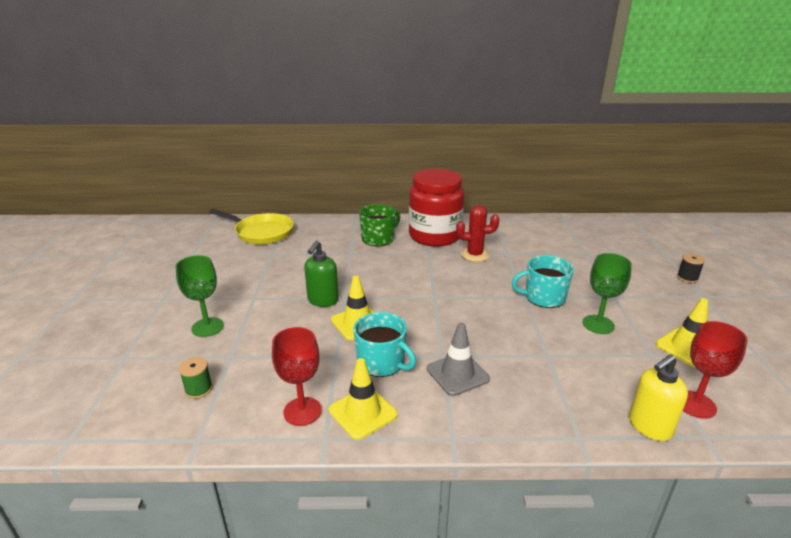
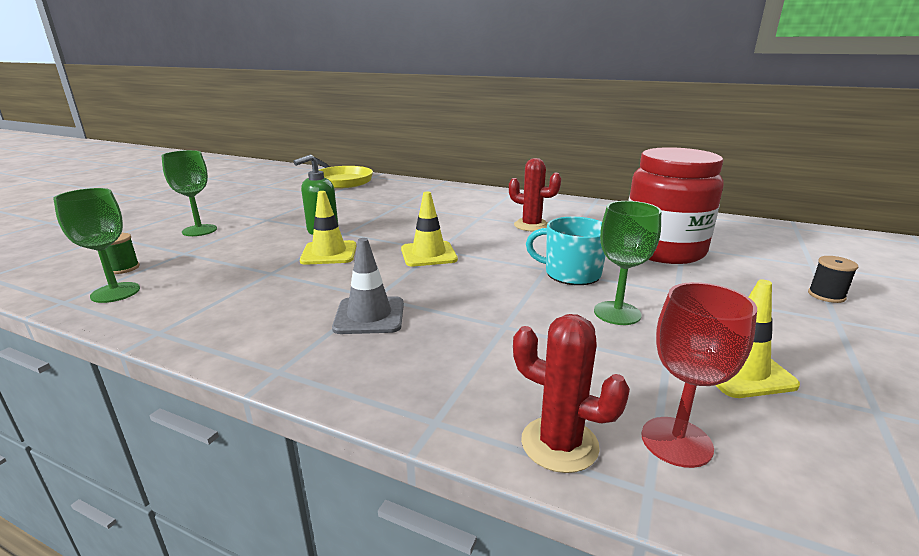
camera: 25 degrees right, 5 degrees down
(232, 415) = (115, 292): none -> green goblet
(302, 411) = (174, 305): red goblet -> none
(363, 412) = (224, 321): yellow traffic cone -> yellow traffic cone (428, 254)
(378, 239) = (443, 199): green mug -> none
(382, 363) = (305, 287): turquoise mug -> none
(434, 236) = (505, 205): red jar -> red jar (663, 250)
(649, 427) = (559, 444): yellow soap dispenser -> red cactus

